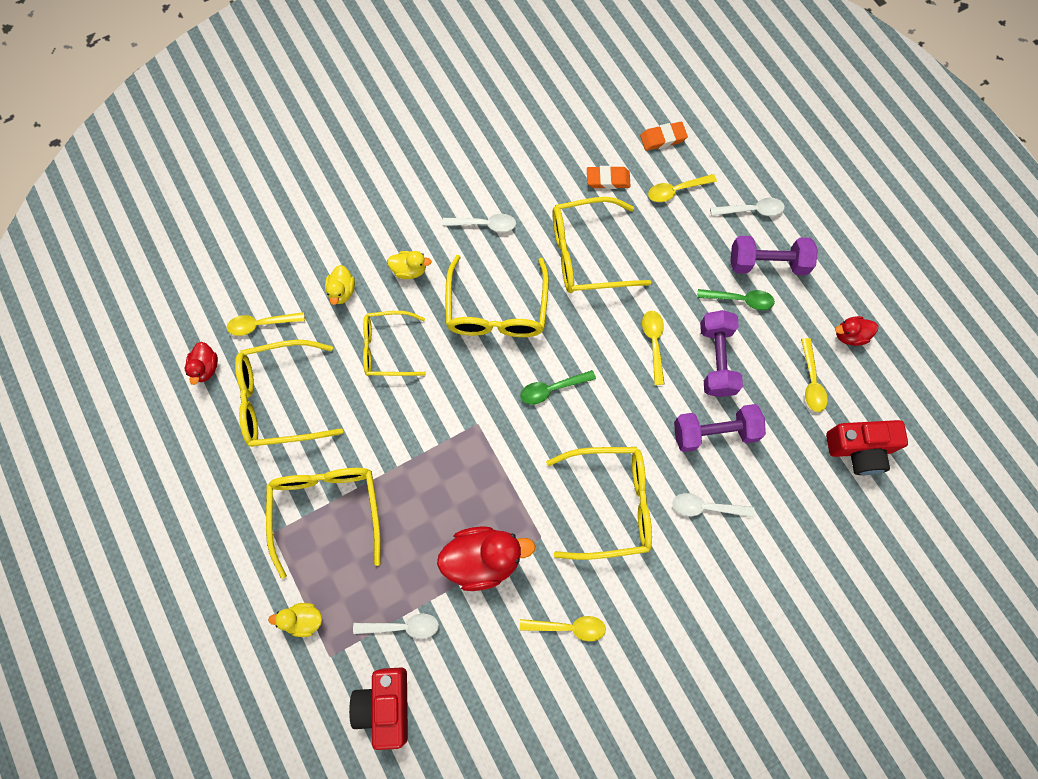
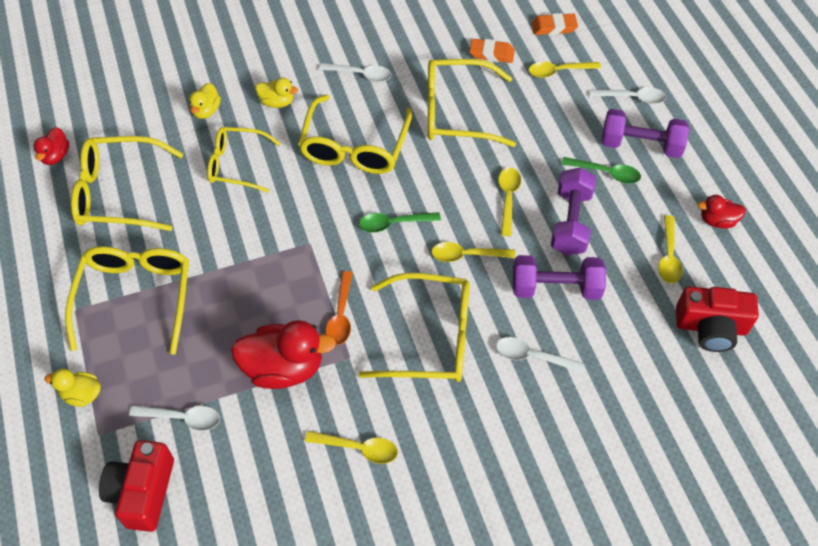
camera: 10 degrees right, 15 degrees down
(261, 324) = (120, 127): yellow spoon -> yellow spoon (467, 255)
(523, 495) = (341, 315): none -> orange spoon

